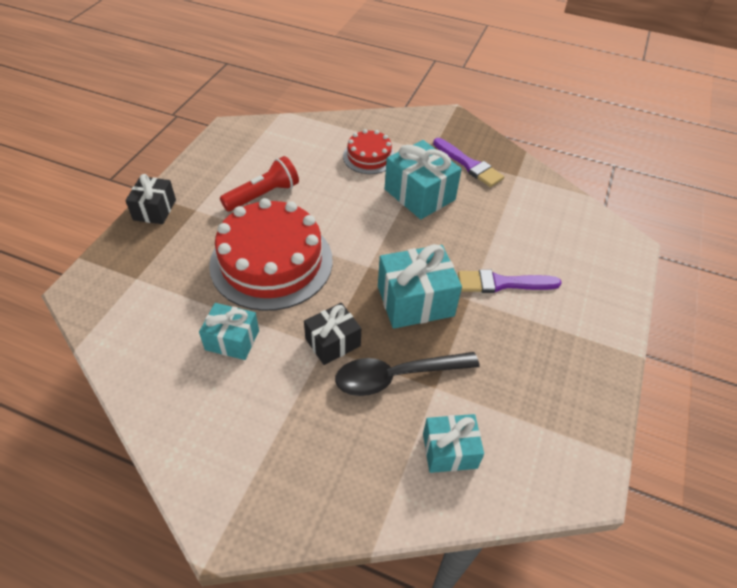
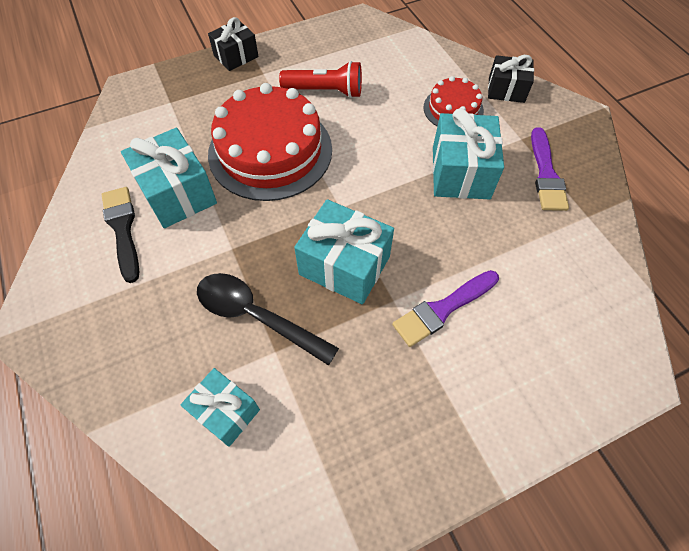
camera: 45 degrees right, 10 degrees up
(217, 398) = (123, 229): none -> black brush
(232, 340) = (177, 193): turquoise gift -> turquoise gift, size x1.59
(332, 342) = (241, 249): black gift -> black gift (506, 90)
(502, 283) = (443, 309): purple brush -> purple brush turned 75 degrees counterclockwise

